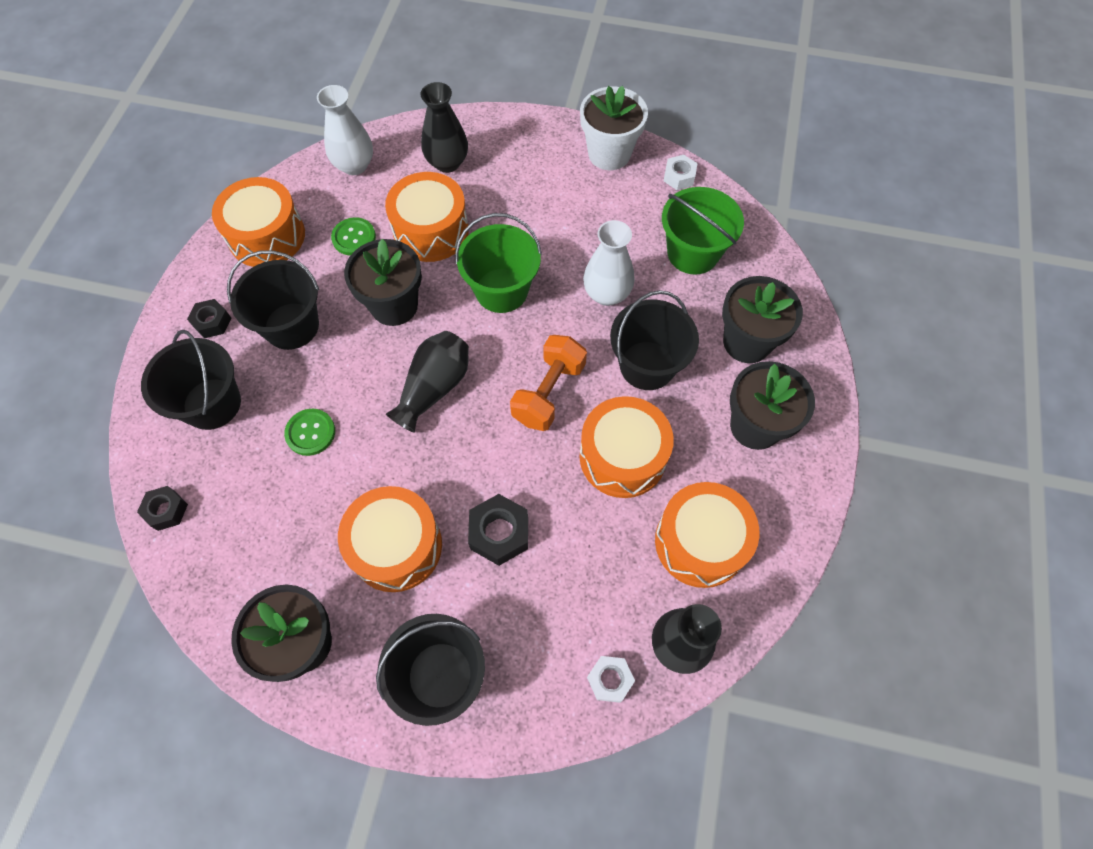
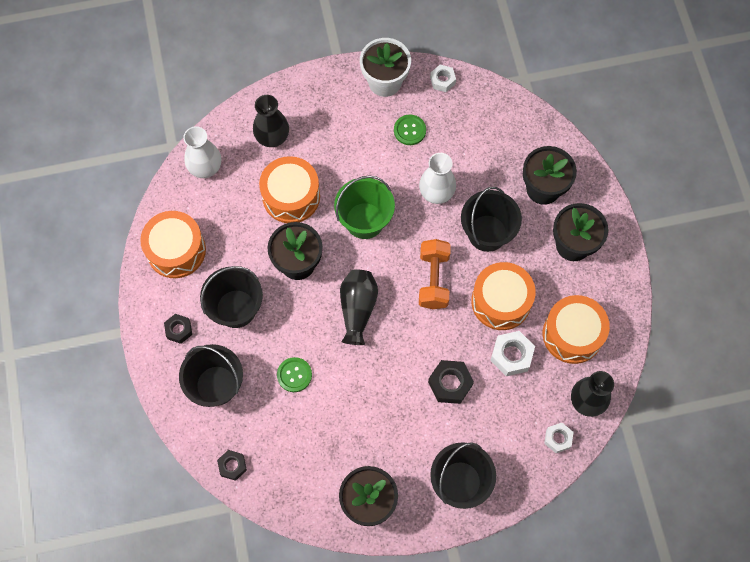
camera: 25 degrees left, 5 degrees up
(354, 237) = (239, 225): green button -> green button (409, 130)
(396, 546) = (391, 421): orange drum -> none
(601, 533) = (511, 355): none -> white nut
(693, 253) = (479, 137): green bucket -> none

